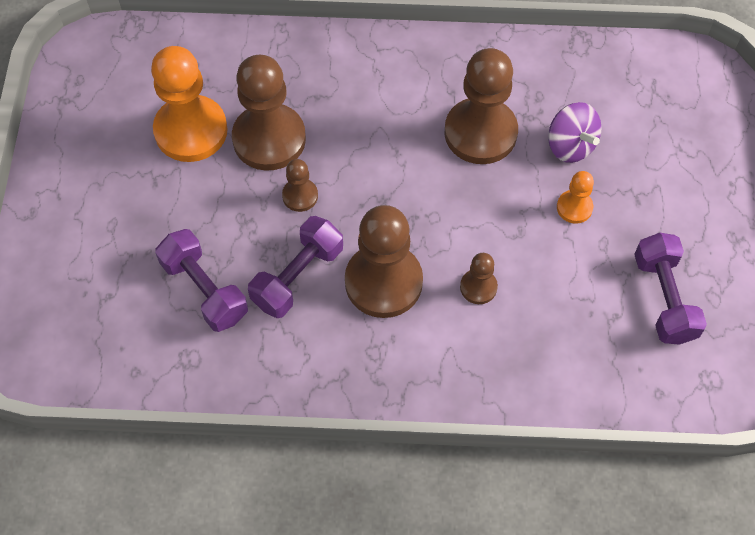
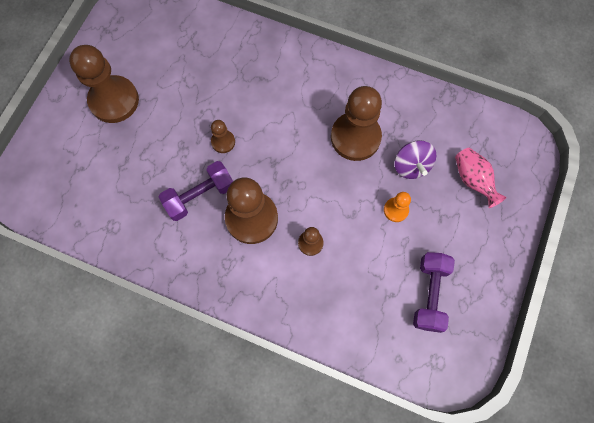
camera: 20 degrees right, 10 degrees up
(191, 131) = (174, 75): orange pawn -> none
(204, 290) = (140, 184): purple dumbbell -> none
(269, 139) = (219, 97): brown pawn -> brown pawn (114, 100)
(658, 138) = (473, 180): none -> pink vase

